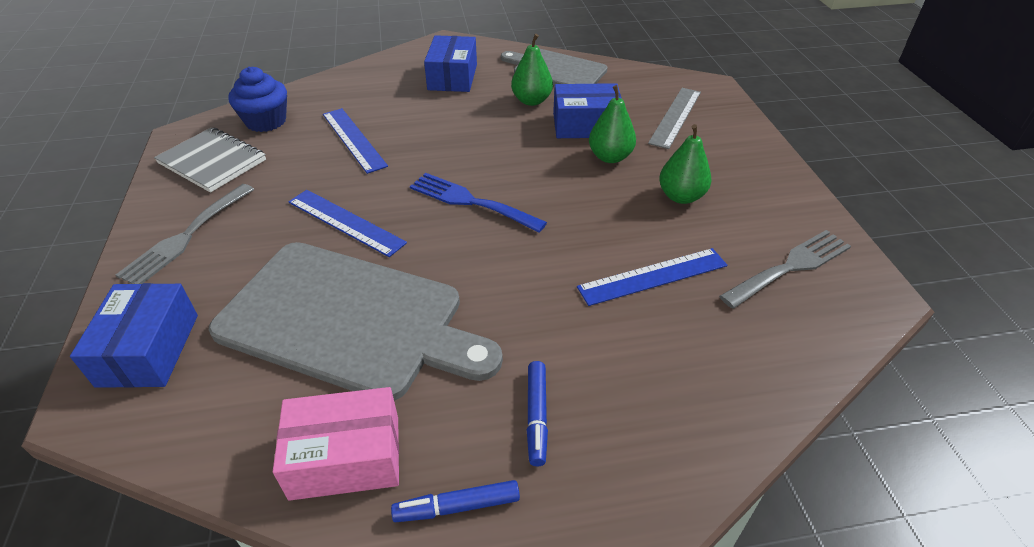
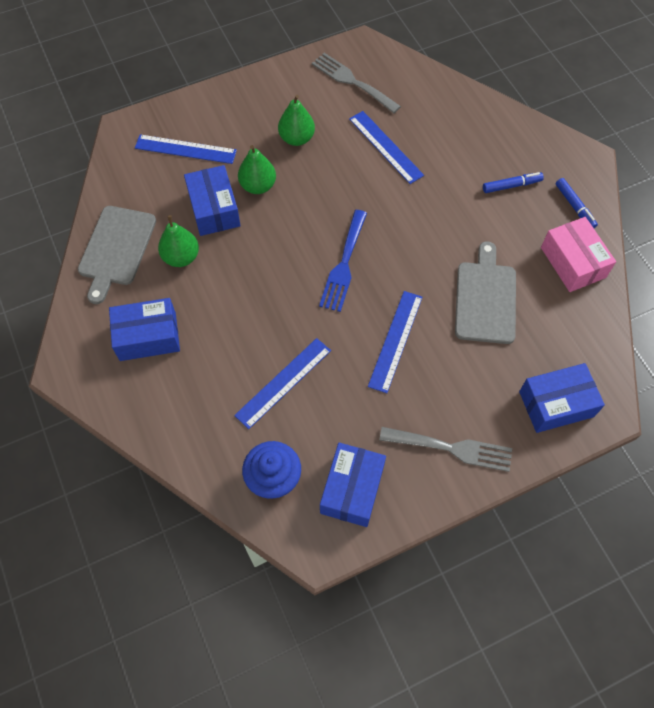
camera: 105 degrees left, 20 degrees up
(212, 162) = (352, 489): grey notebook -> blue box
(349, 319) = (485, 298): grey cutting board -> grey cutting board, size x0.60
(675, 117) = (185, 149): grey ruler -> blue ruler

